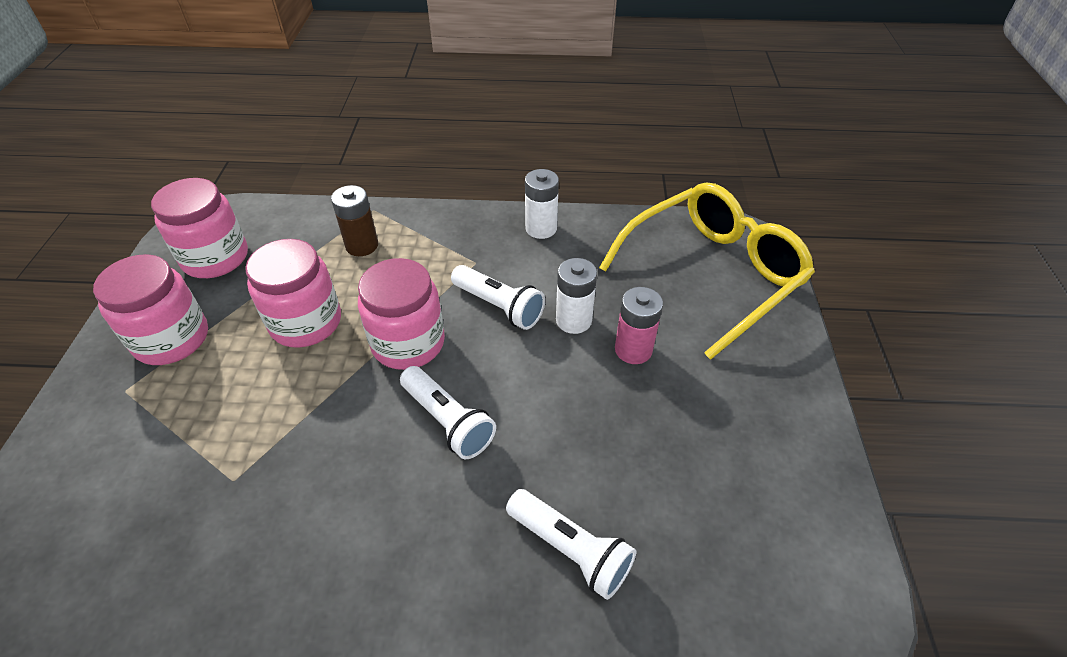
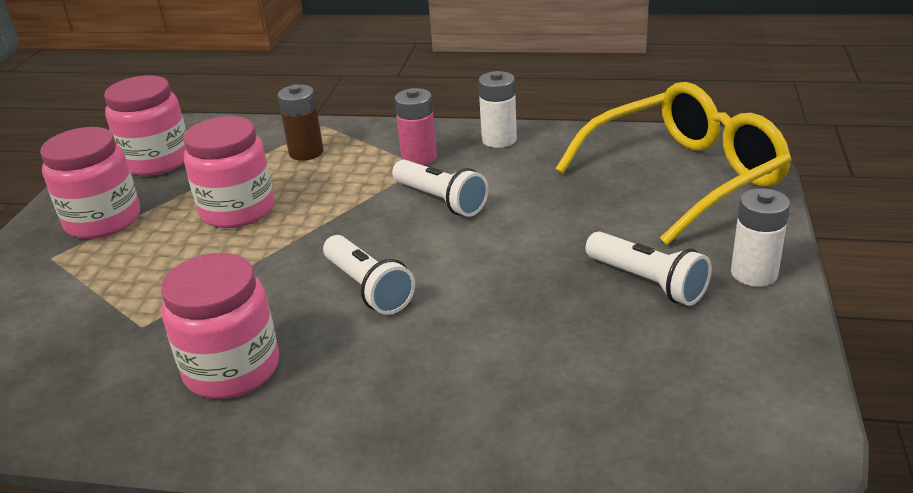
camera: 10 degrees right, 15 degrees down
(408, 343) = (339, 227): pink jar -> pink jar (232, 369)
(571, 550) = (479, 392): white flashlight -> white flashlight (648, 282)
(573, 320) = (520, 212): white battery -> white battery (754, 273)
(633, 350) = (581, 237): pink battery -> pink battery (419, 158)

